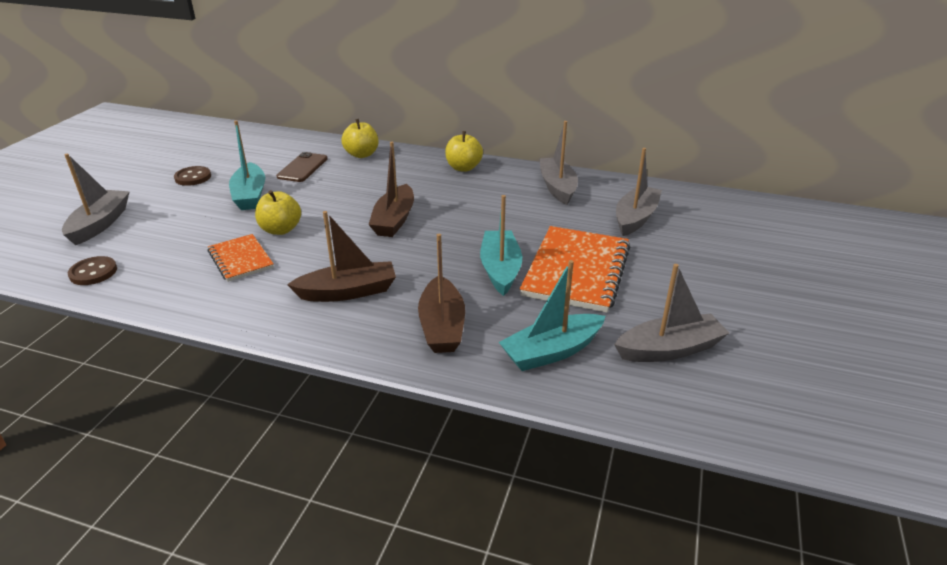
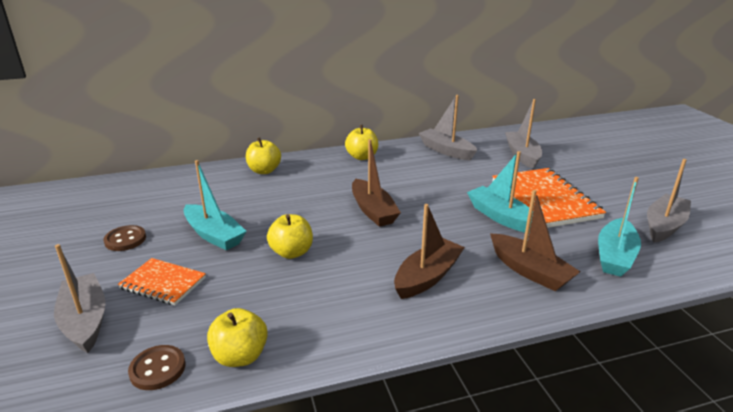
camera: 35 degrees left, 5 degrees down
(144, 287) = (240, 356): none -> yellow apple
(240, 259) = (296, 291): orange notebook -> orange notebook (163, 283)
(302, 168) = (227, 196): brown phone -> none

